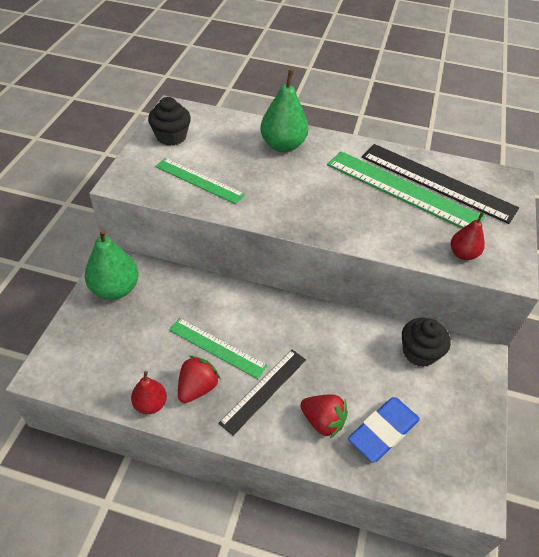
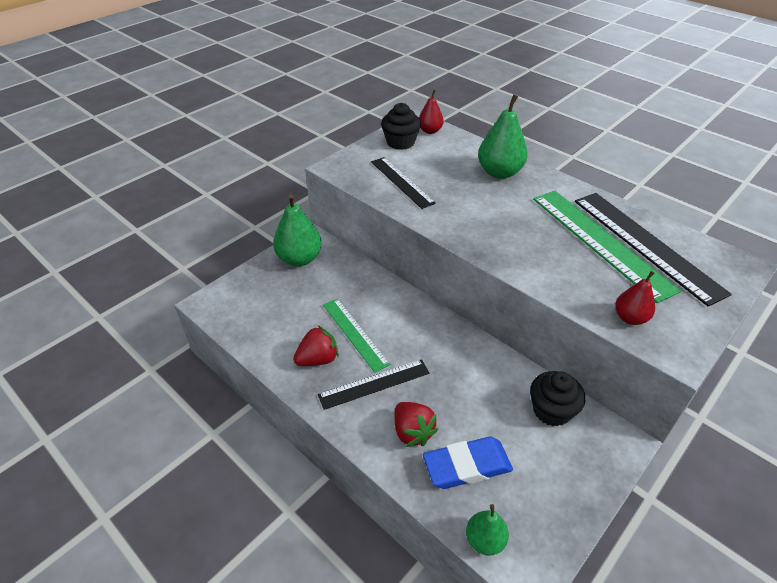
camera: 30 degrees right, 5 degrees down
(150, 404) = (272, 357): red pear -> red pear (430, 131)
(199, 180) = (401, 182): green ruler -> black ruler
(431, 489) = (485, 540): none -> green pear

